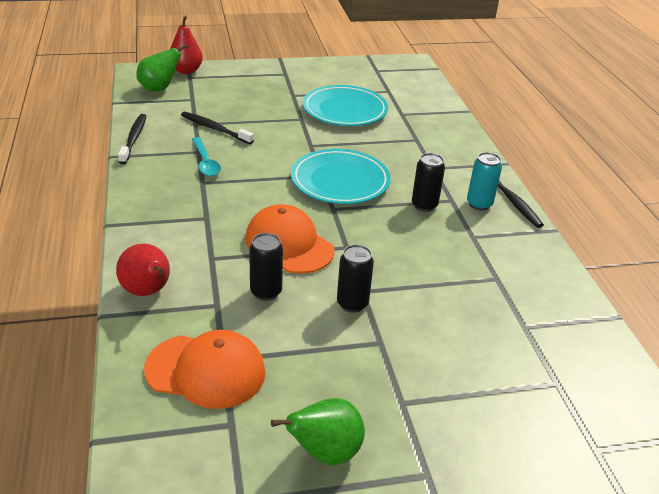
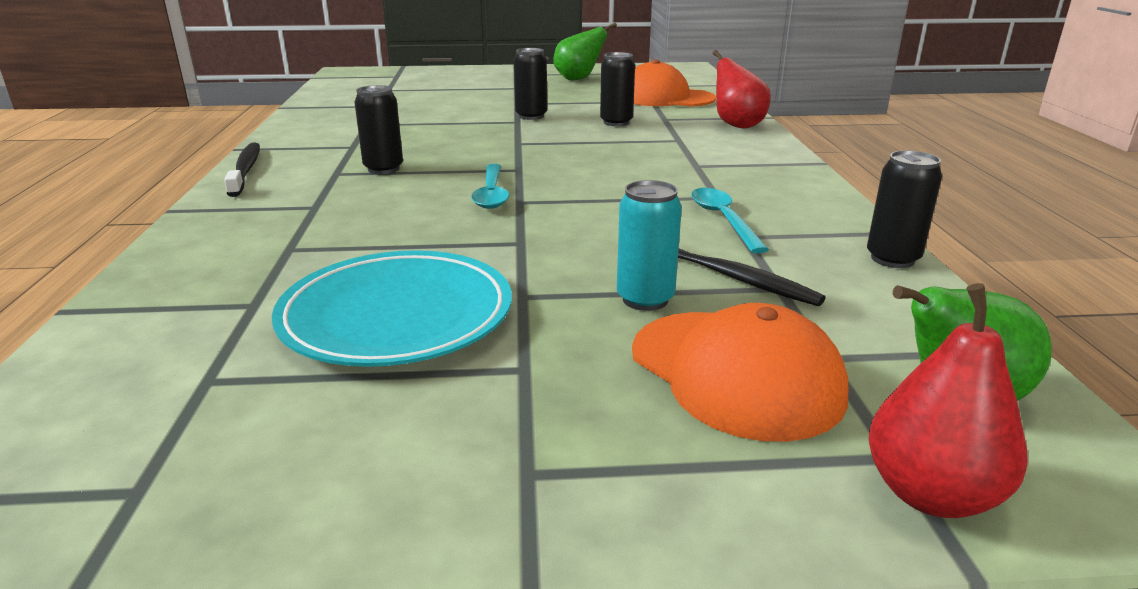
camera: 170 degrees left, 10 degrees down
(134, 139) = (892, 259): black toothbrush -> black can
(289, 244) = (587, 145): orange cap -> orange cap (735, 373)
(340, 181) = (491, 194): turquoise plate -> turquoise spoon
(479, 204) = (301, 168): turquoise can -> turquoise can (645, 299)

